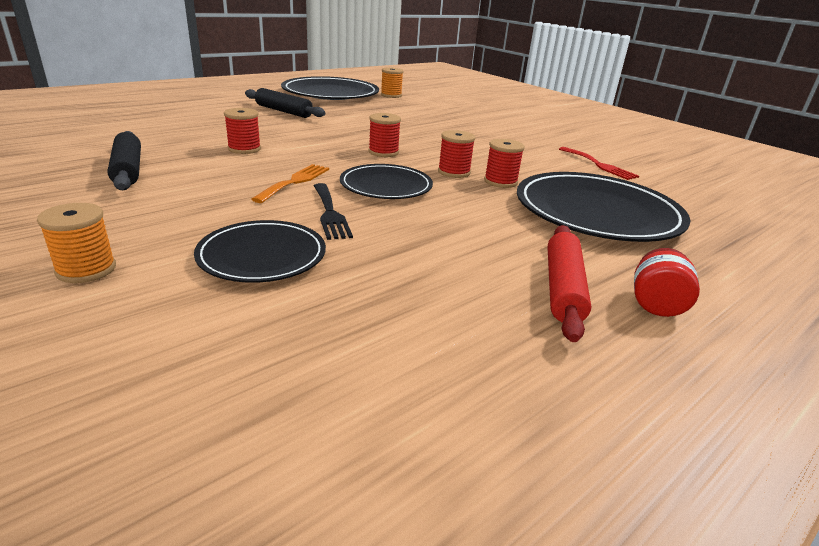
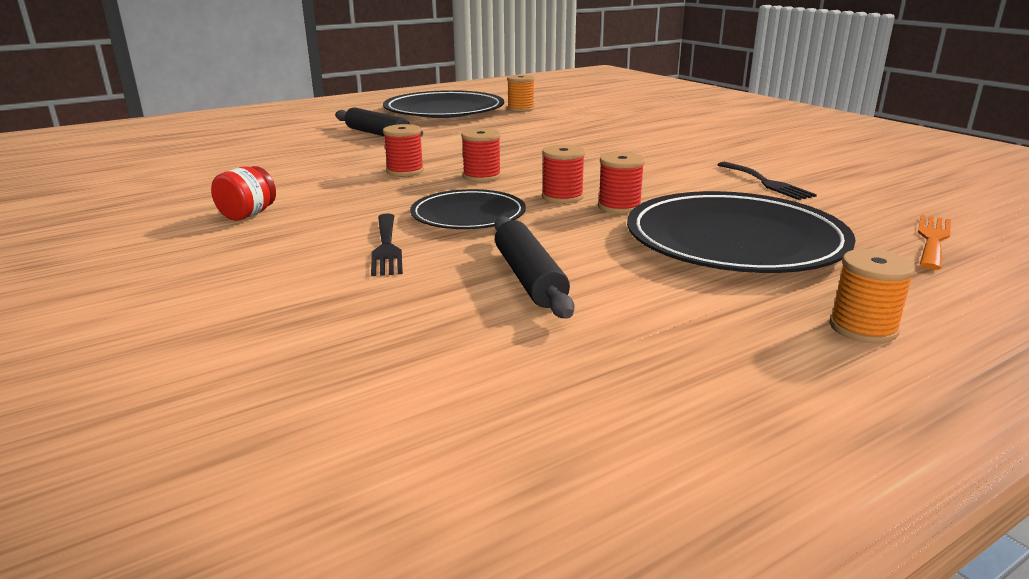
camera: 10 degrees right, 5 degrees down
(86, 269) = (92, 309): orange spool -> orange spool (863, 328)
(127, 170) = (173, 205): black rolling pin -> black rolling pin (529, 278)
(244, 149) = (314, 178): red spool -> red spool (405, 171)
(262, 255) = (288, 294): black plate -> none
(295, 181) = (359, 213): orange fork -> orange fork (932, 239)
(563, 288) = (644, 329): red rolling pin -> none
(599, 165) = (766, 182): red fork -> black fork
(656, 304) = (762, 348): red jar -> red jar (248, 215)

